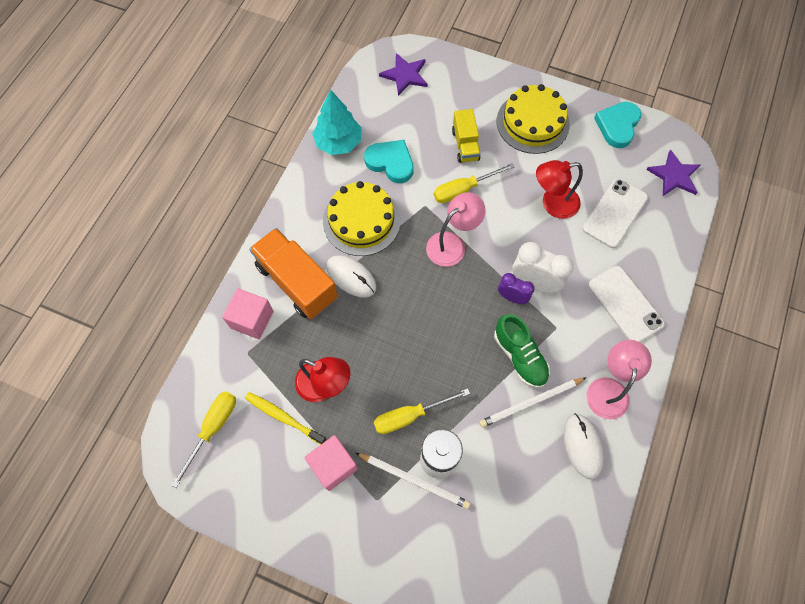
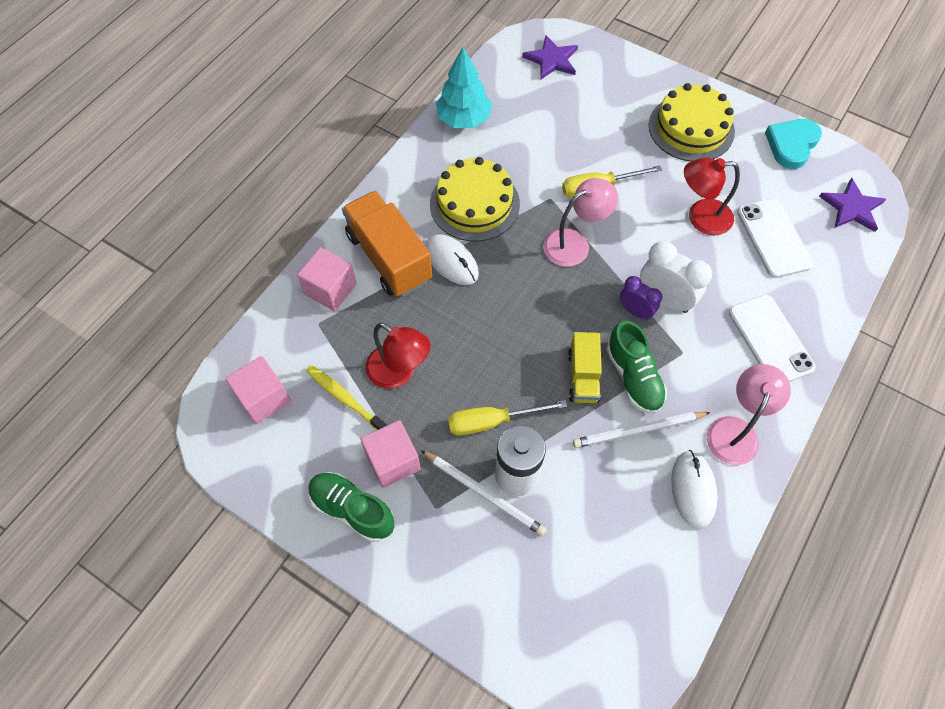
camera: 10 degrees right, 5 degrees down
(213, 428) = (263, 398): yellow screwdriver -> pink cube
(307, 514) = (352, 509): none -> green shoe
(390, 162) = (519, 148): turquoise heart -> none
(465, 145) = (608, 141): yellow truck -> yellow truck (583, 376)
(614, 213) = (773, 238): white phone -> white phone turned 60 degrees counterclockwise

